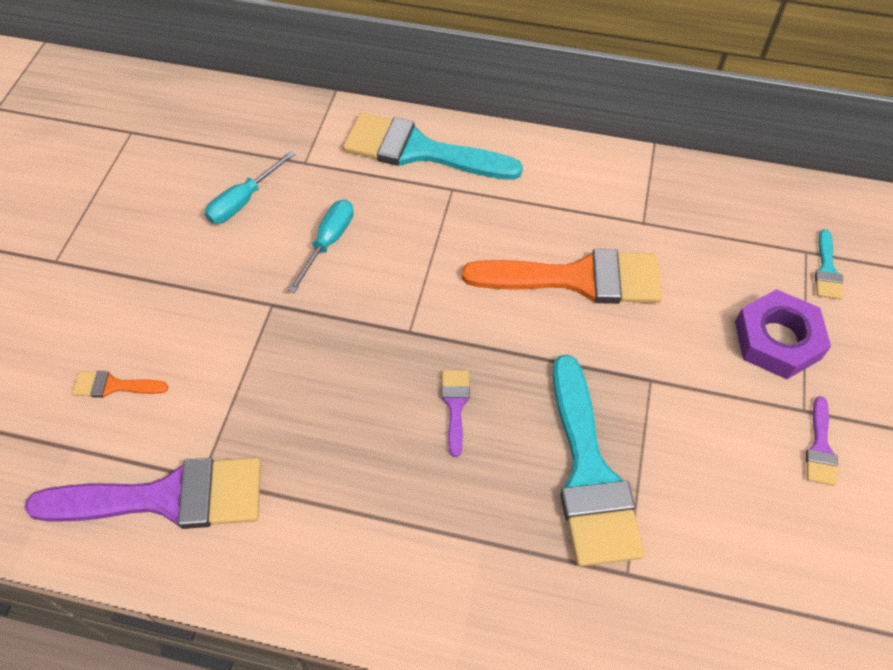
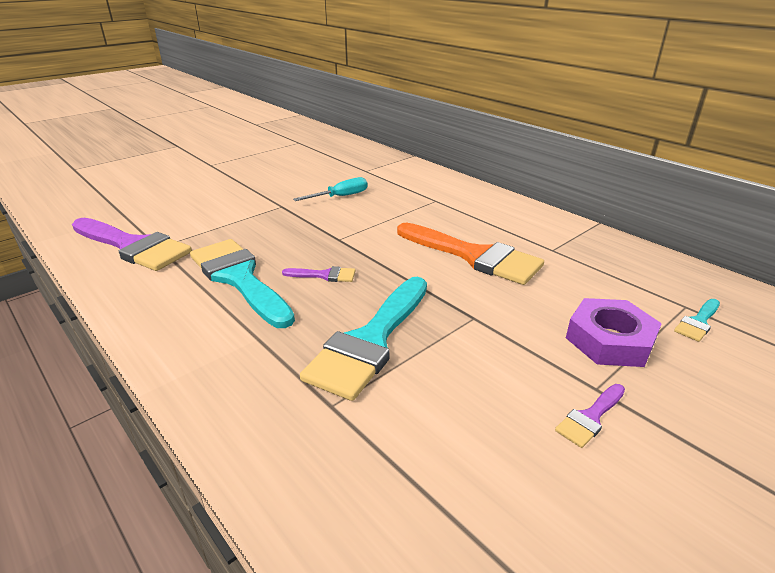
camera: 35 degrees right, 25 degrees down
(113, 386) = (172, 205): orange brush -> none
(243, 201) = (318, 173): turquoise screwdriver -> none
(419, 150) = (434, 183): turquoise brush -> turquoise brush (239, 278)
(455, 405) = (324, 275): purple brush -> purple brush turned 60 degrees clockwise

